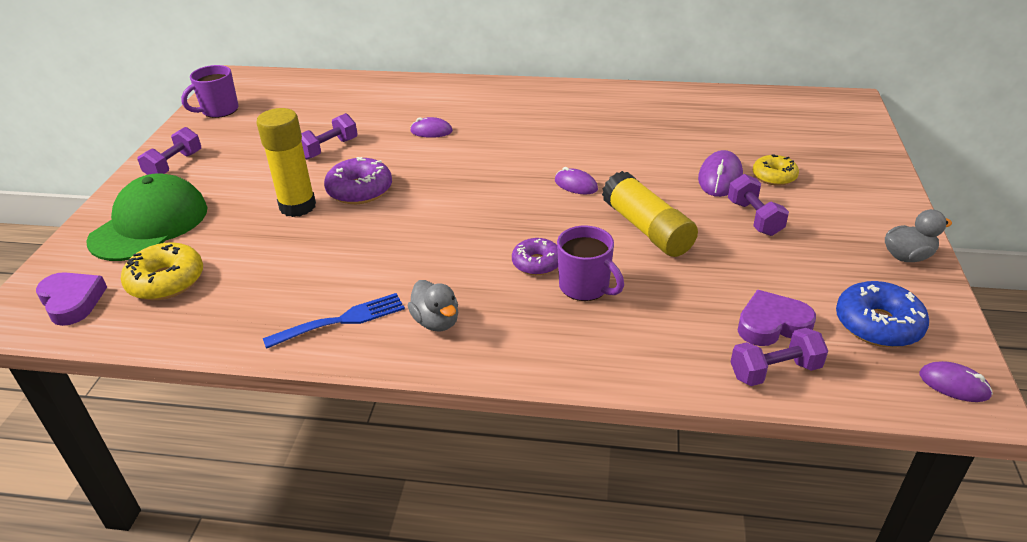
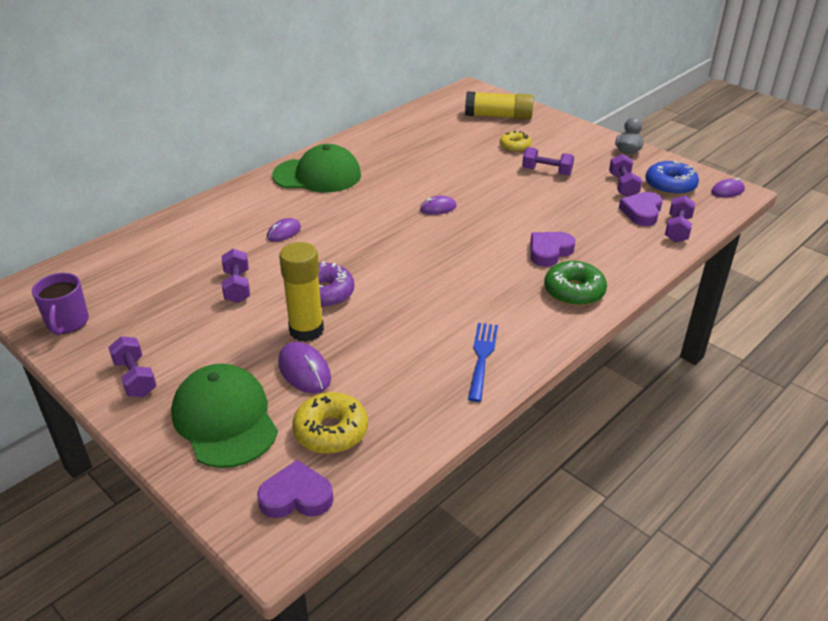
camera: 55 degrees left, 0 degrees up
(436, 322) = (525, 319): grey duck -> none
(525, 336) = (574, 291): none -> green donut
(537, 263) = (506, 258): purple donut -> none
(543, 104) = (317, 175): none -> green cap
(585, 287) = (549, 252): purple mug -> purple heart
(647, 229) = (516, 207): yellow glue stick -> yellow glue stick (498, 116)
(720, 178) = (495, 161): purple mouse -> purple mouse (304, 371)
(813, 285) = (623, 186): none -> purple dumbbell

